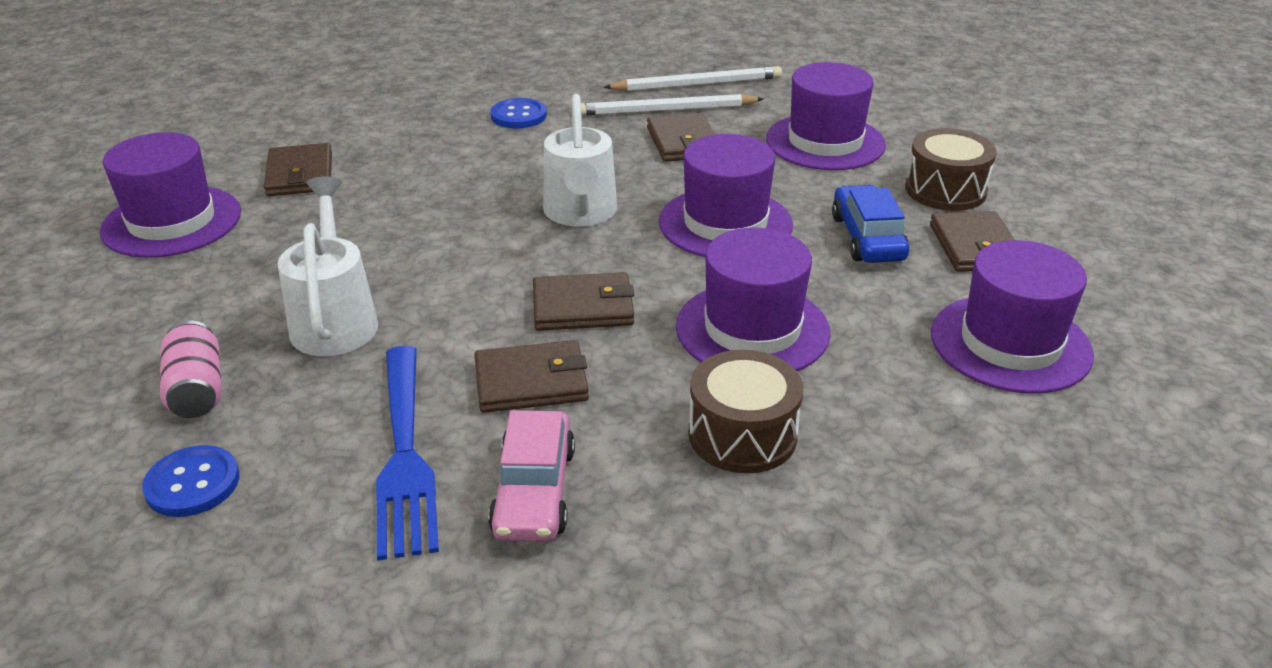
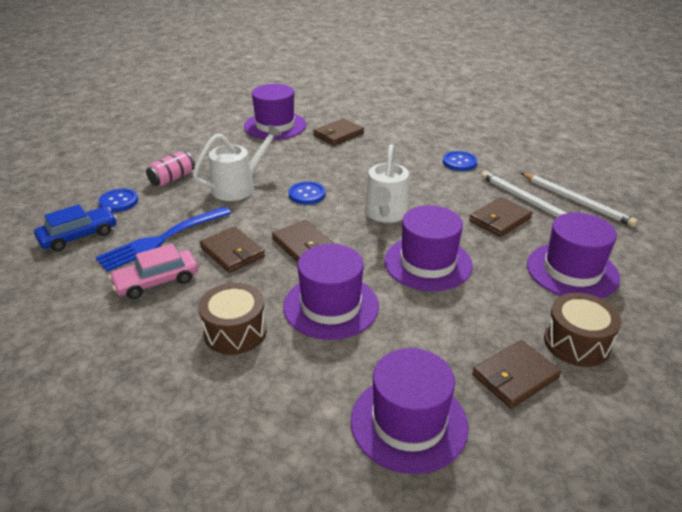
camera: 60 degrees right, 0 degrees up
(445, 260) = (307, 194): none -> blue button
(580, 214) = (385, 214): white watering can -> white watering can turned 45 degrees counterclockwise
(867, 238) = (472, 323): blue car -> blue car (79, 236)

